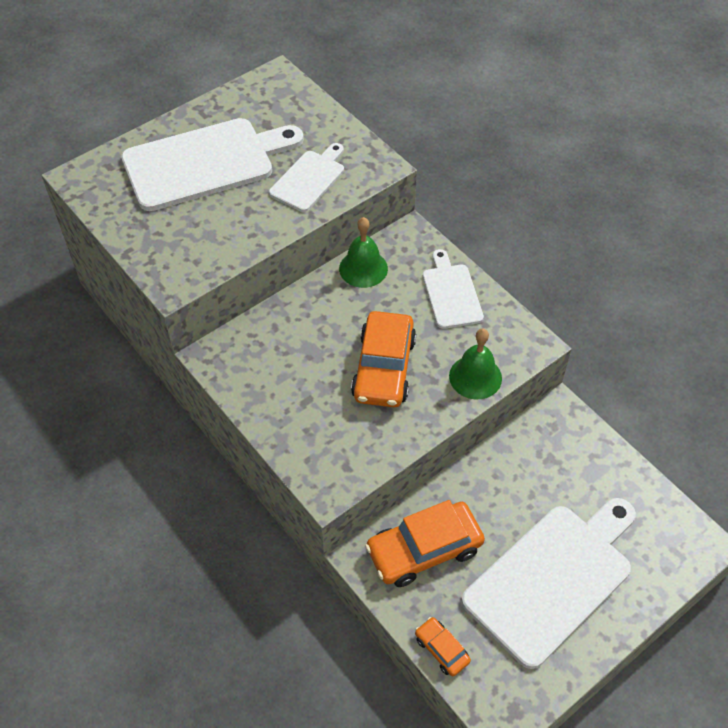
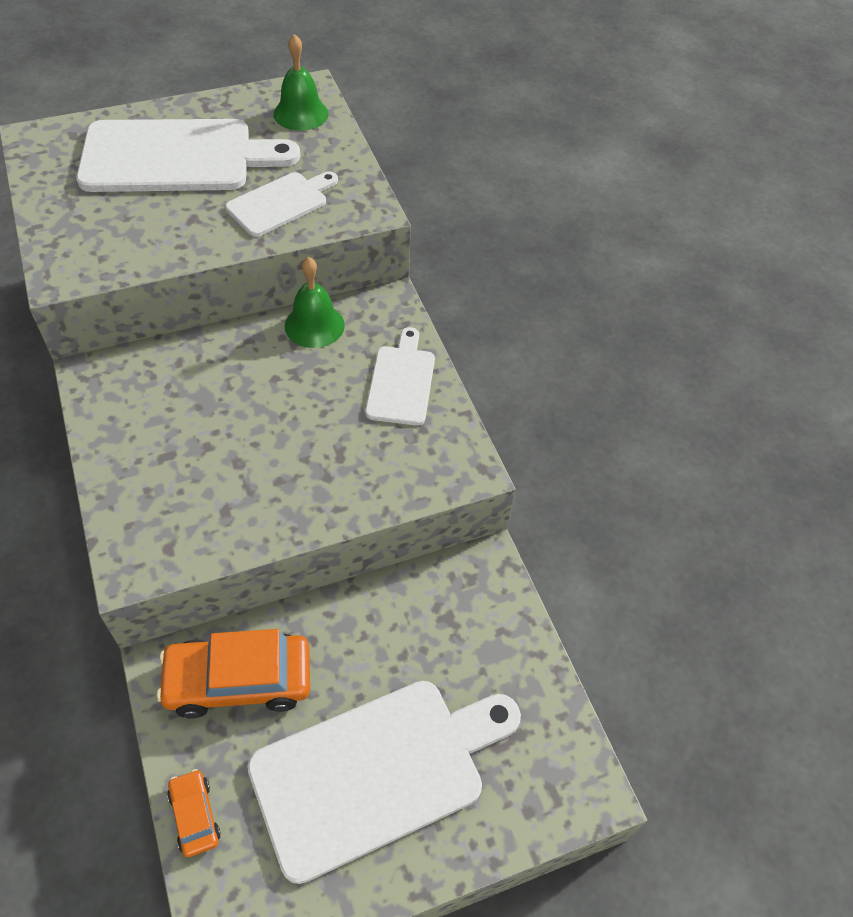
camera: 15 degrees right, 0 degrees up
(384, 368) = (276, 445): orange car -> none
(475, 377) = (379, 488): green bell -> green bell (301, 113)

